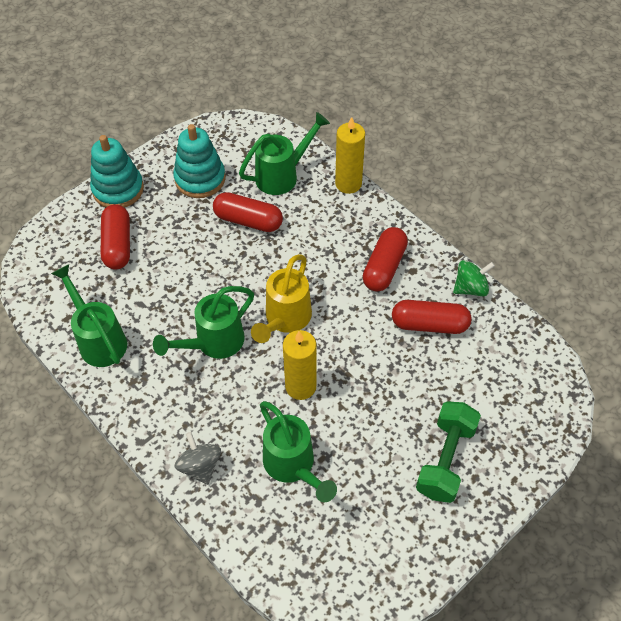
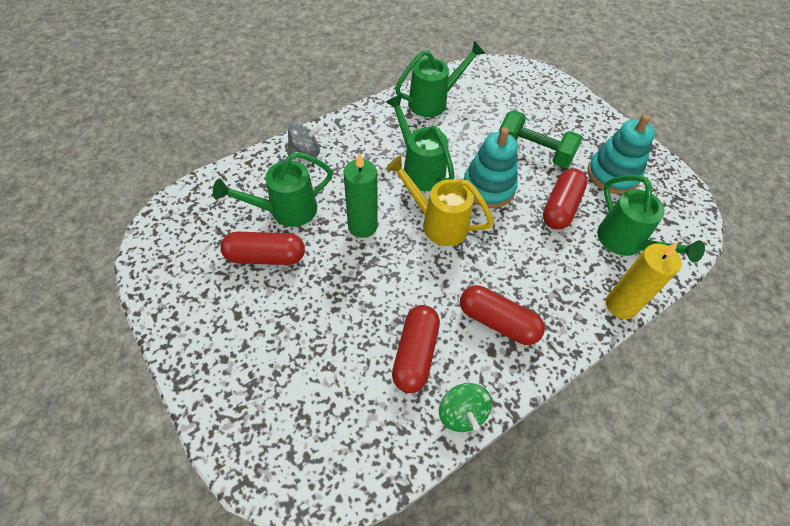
camera: 95 degrees right, 0 degrees up
(117, 245) = (529, 115): red capsule -> red capsule (266, 256)
(118, 189) = (593, 118): turquoise stacking toy -> turquoise stacking toy (488, 188)
(300, 386) = (362, 226): yellow candle -> green candle
(445, 459) = (252, 335): green dumbbell -> green dumbbell (534, 151)

